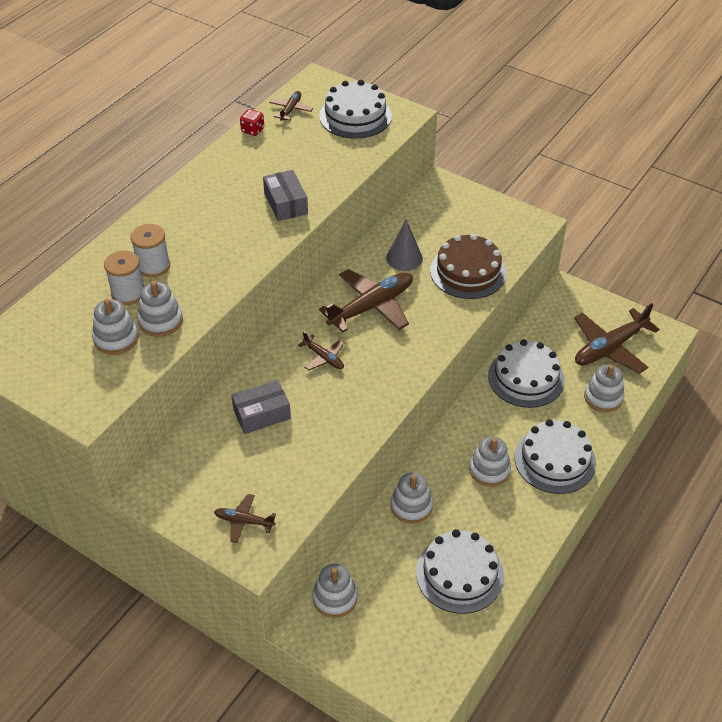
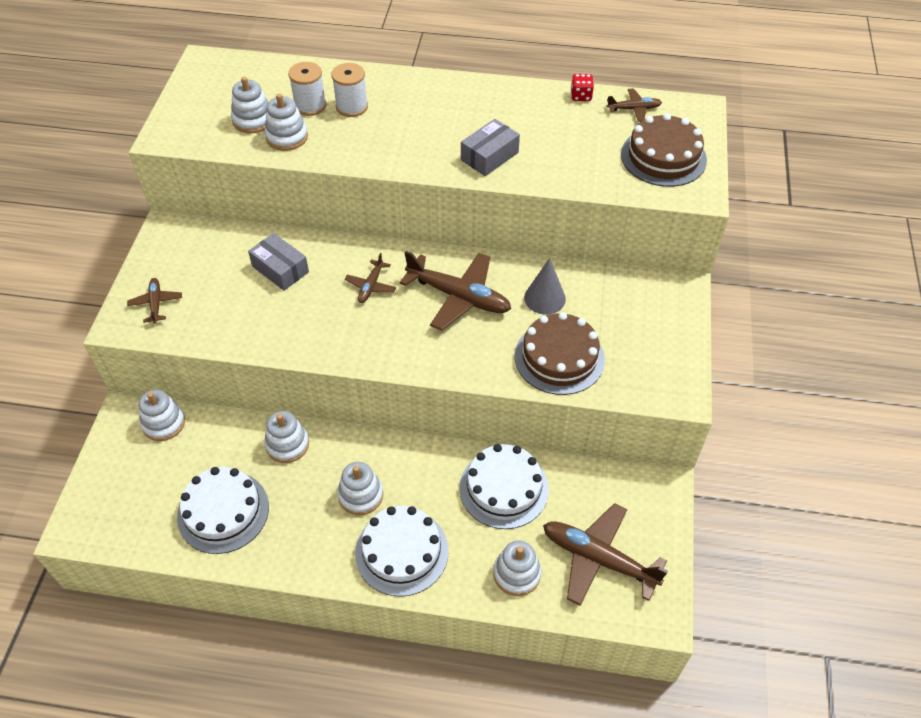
camera: 65 degrees right, 5 degrees up
(355, 116) = (663, 157): white cake -> brown cake

